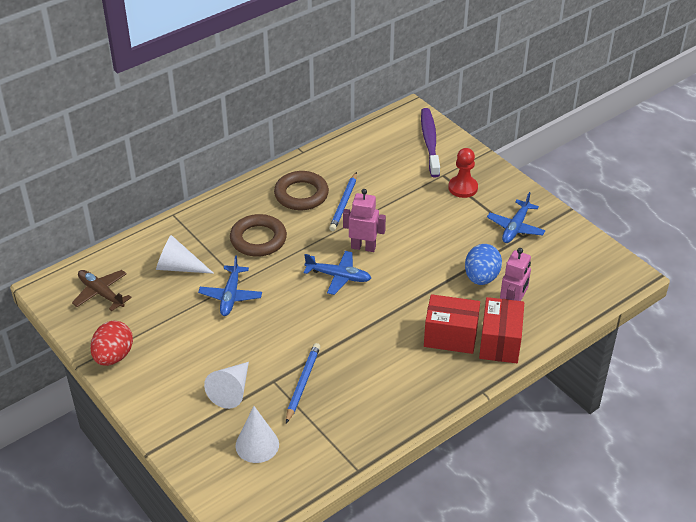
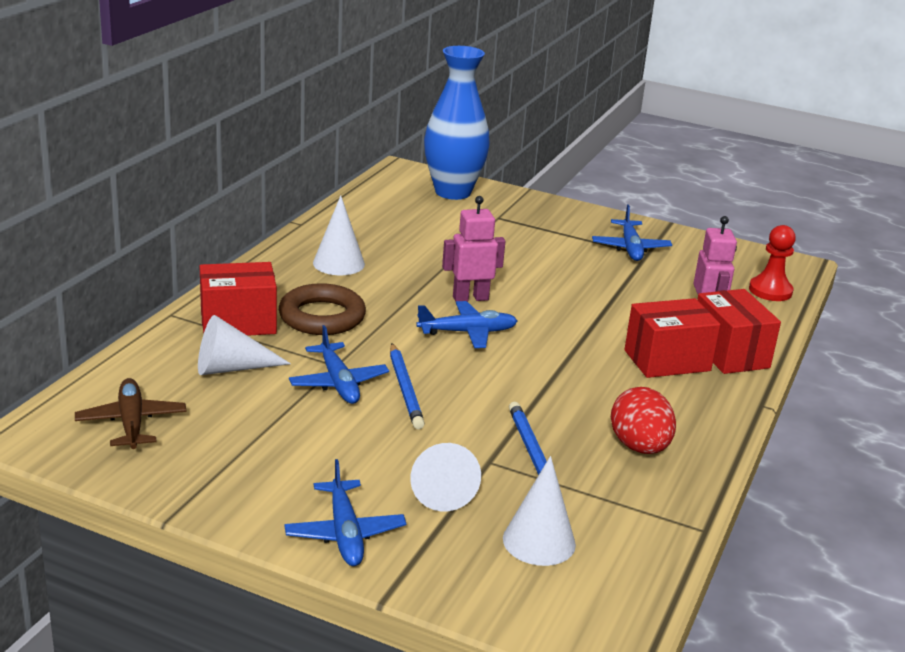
camera: 30 degrees left, 15 degrees down
(101, 293) = (131, 423): brown plane -> brown plane turned 60 degrees clockwise
(113, 356) = (217, 493): red egg -> red egg (639, 447)
(159, 404) = (344, 533): none -> blue plane
(206, 231) = (238, 323): none -> red box
(301, 194) = (338, 263): brown ring -> white cone
(344, 204) = (403, 262): blue pencil -> blue pencil (405, 389)
(429, 142) = (453, 192): purple toothbrush -> blue vase
(463, 188) = (533, 224): red pawn -> red pawn (770, 291)
(481, 277) = (642, 298): blue egg -> none

